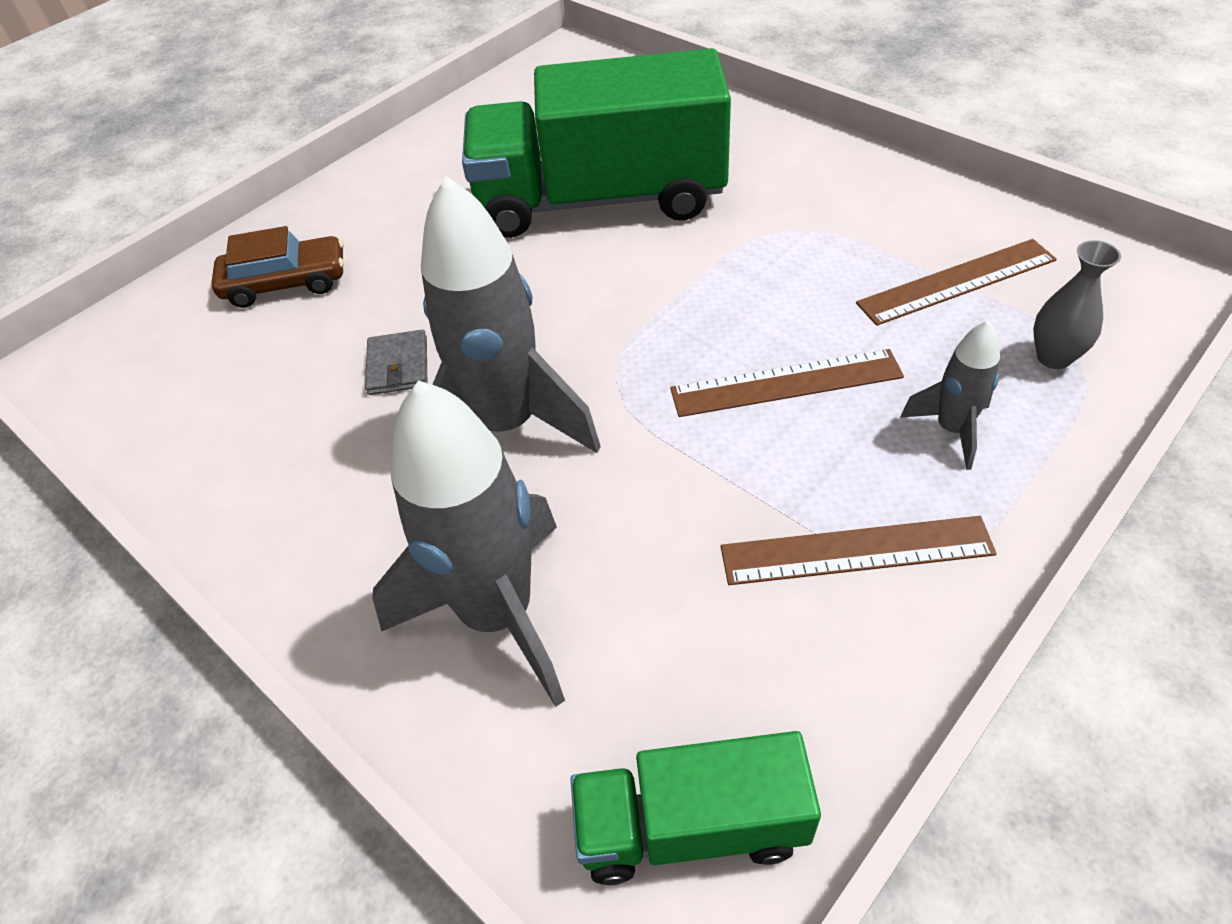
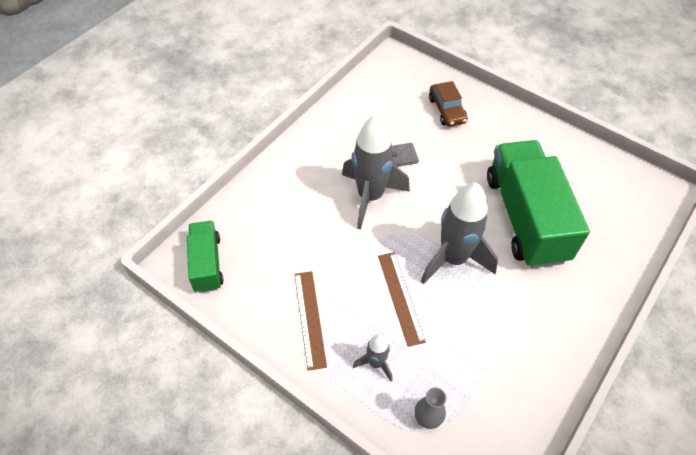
camera: 80 degrees right, 5 degrees up
(498, 614) = (283, 204): grey rocket -> grey rocket (453, 259)
(957, 282) = (481, 381): brown ruler -> none

